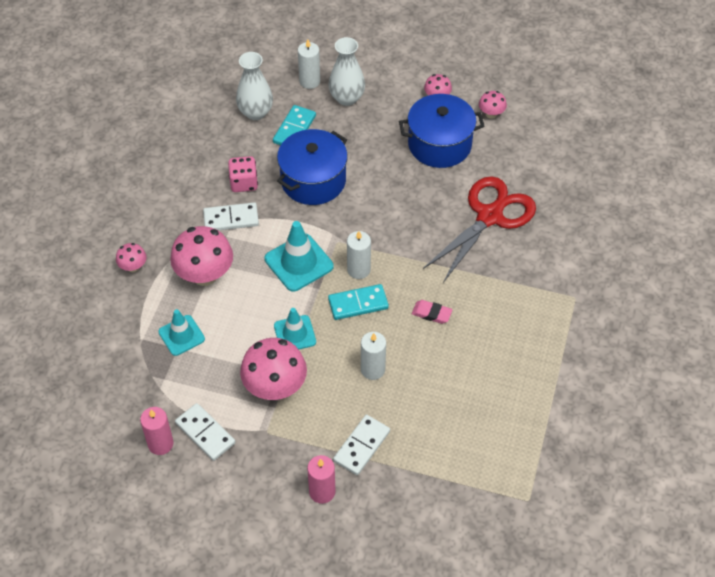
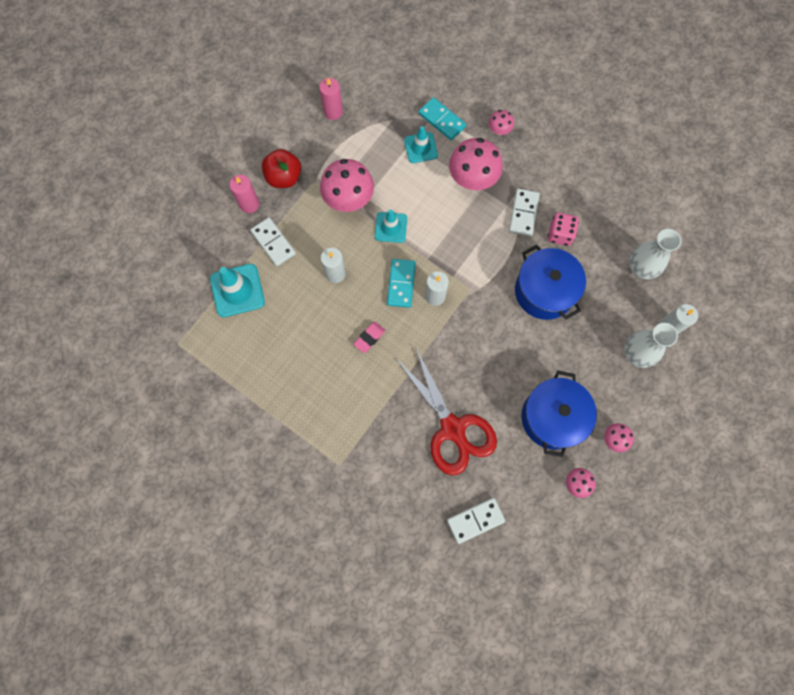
camera: 110 degrees right, 20 degrees up
(205, 433) = (329, 142): white domino -> white domino (475, 520)
(271, 466) = (284, 177): none -> red apple
(294, 129) = (610, 294): turquoise domino -> turquoise domino (442, 120)
(299, 263) = (459, 252): turquoise traffic cone -> turquoise traffic cone (237, 290)

